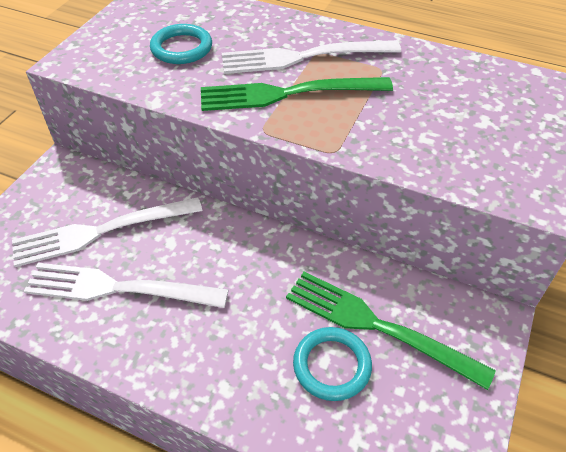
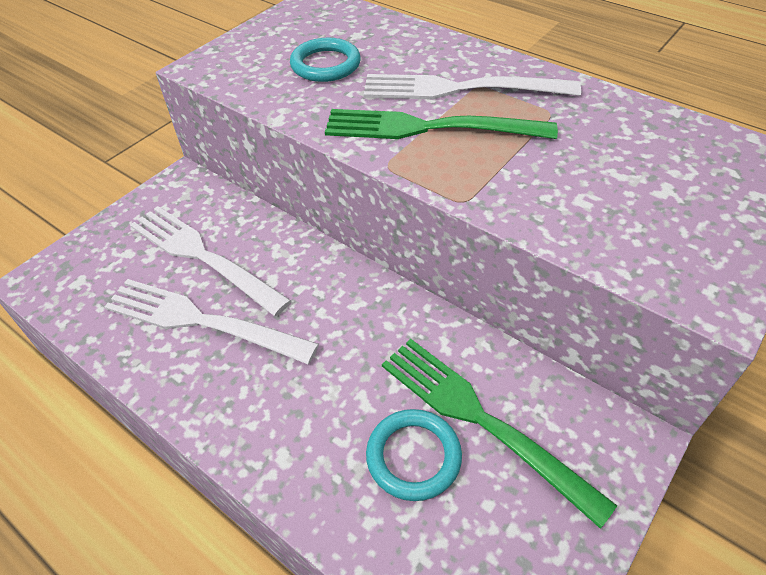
camera: 15 degrees right, 0 degrees up
(101, 231) = (203, 256): white fork -> white fork turned 45 degrees clockwise

